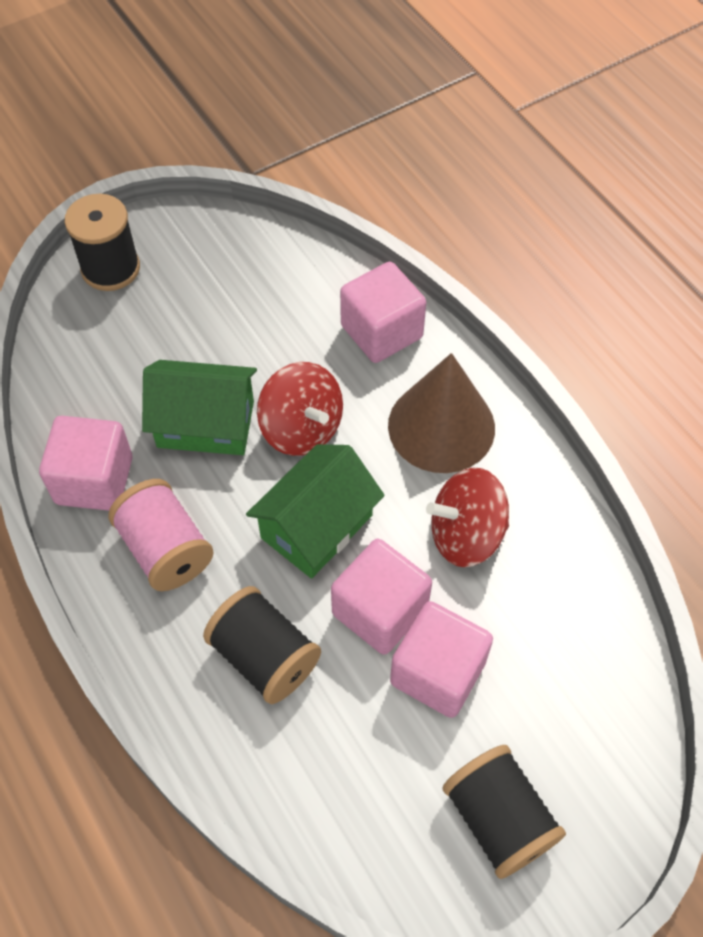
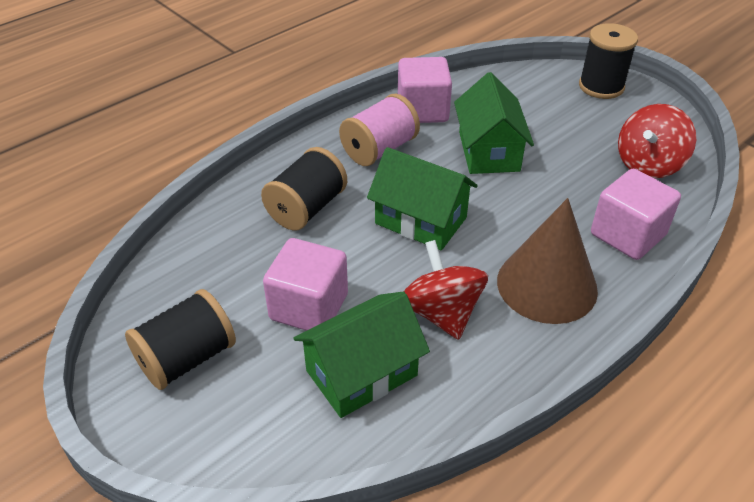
camera: 80 degrees right, 15 degrees down
(301, 428) = (506, 200): red spinning top -> red spinning top (648, 164)
(380, 611) = (356, 265): pink cube -> none
(538, 629) = (361, 373): none -> green house

